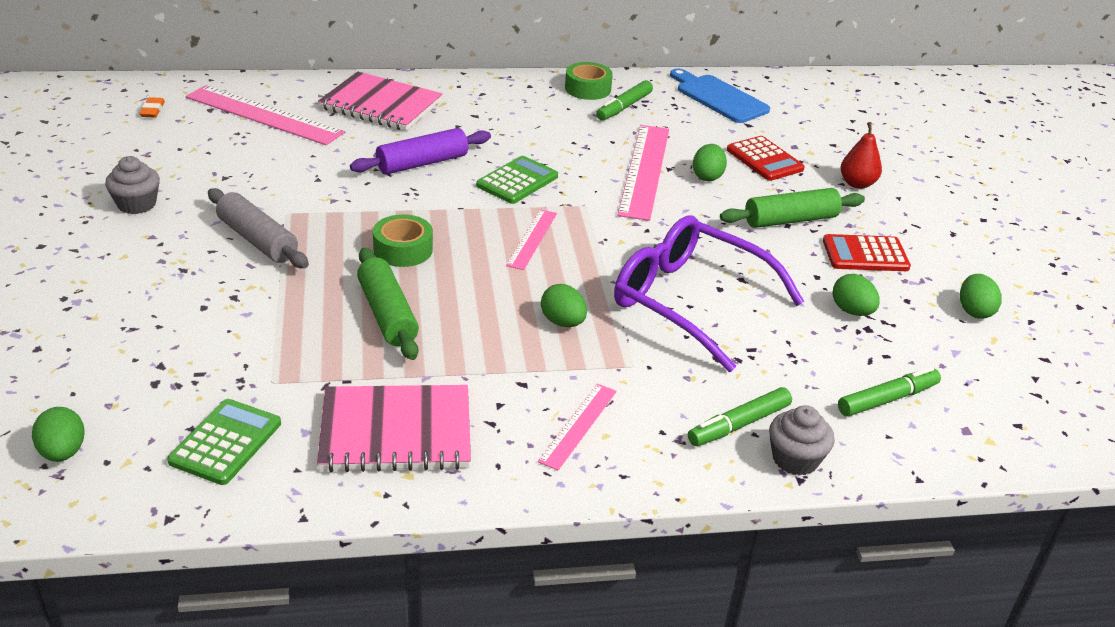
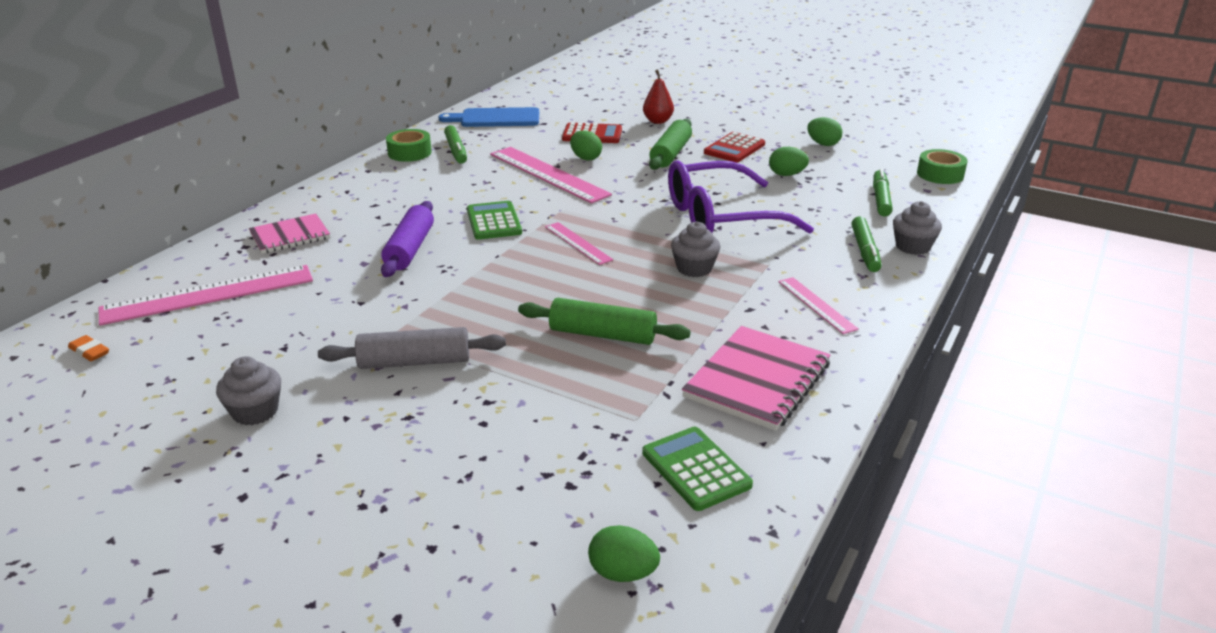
camera: 50 degrees left, 5 degrees down
(381, 105) = (290, 236): pink notebook -> pink notebook, size x0.65
(403, 249) = (522, 298): green tape -> green tape (940, 174)
(563, 322) = (694, 268): green egg -> grey cupcake

